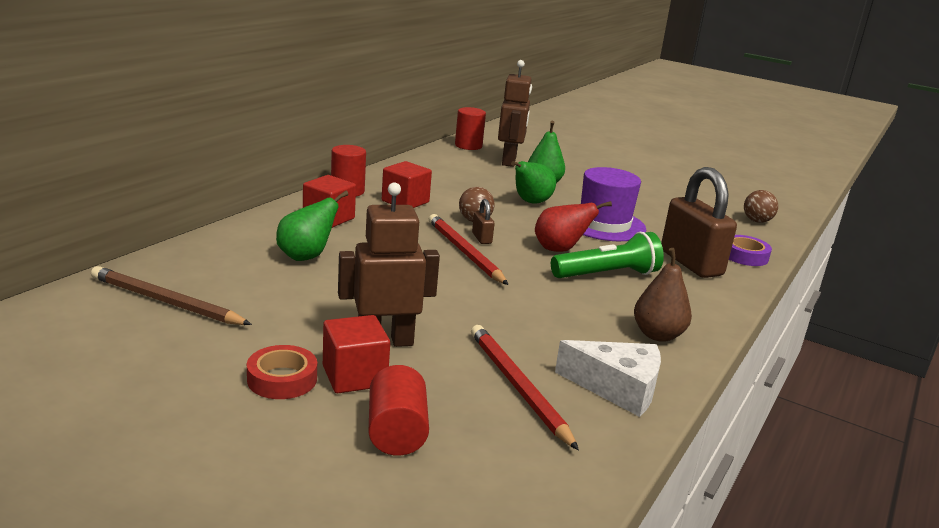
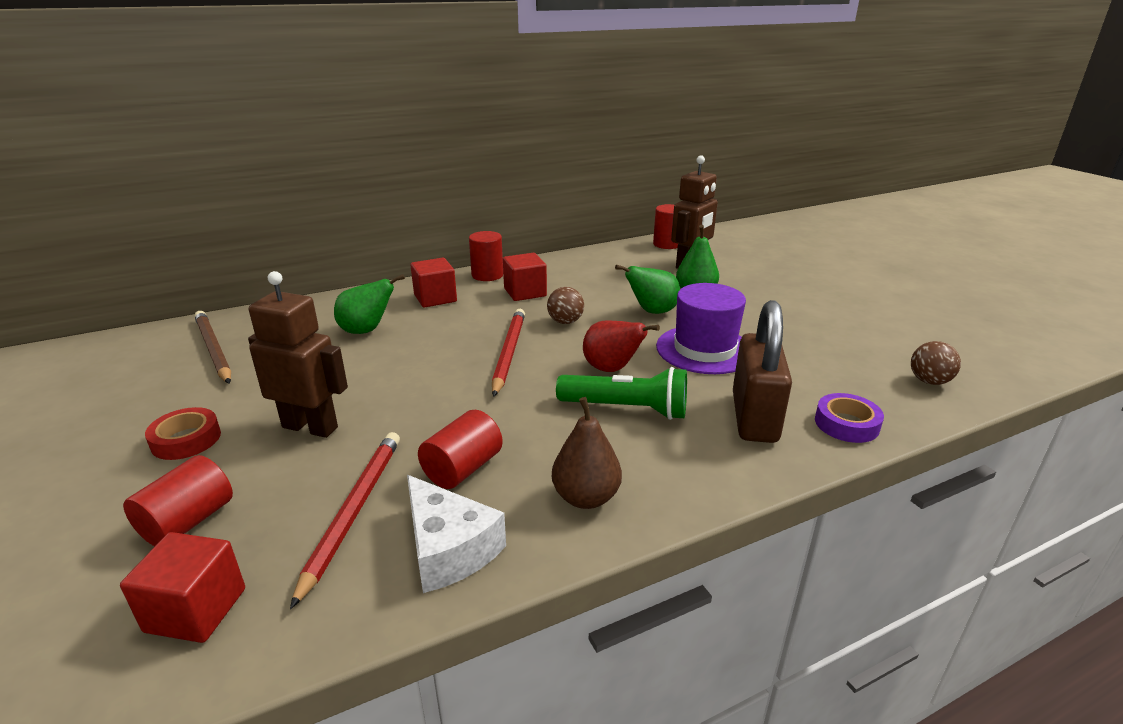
camera: 35 degrees right, 5 degrees up
(354, 376) = (239, 454): red cube -> red cube (196, 610)
(481, 238) = (546, 341): brown padlock -> none
(553, 339) = (462, 468): none -> red cylinder

